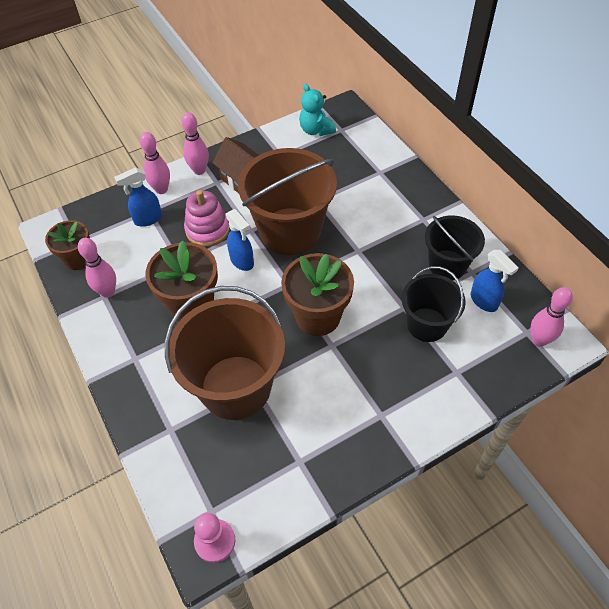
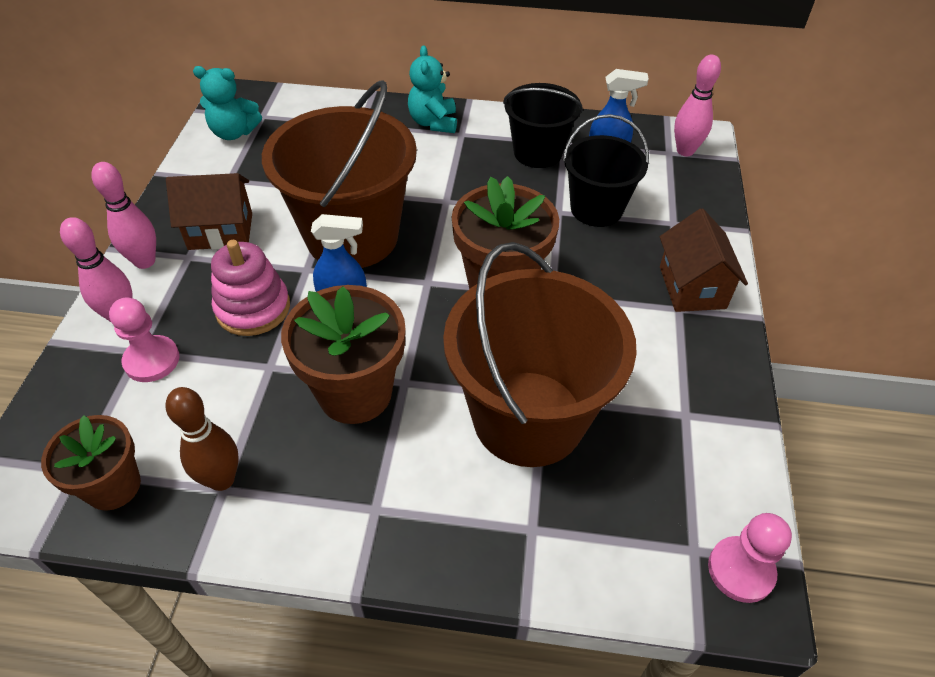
camera: 55 degrees left, 5 degrees down
(108, 292) = (222, 479): pink bowling pin -> brown bowling pin
(147, 219) = (152, 360): blue spray bottle -> pink pawn
(406, 413) = (692, 287): none -> brown house
(418, 200) = (433, 123): none -> turquoise teddy bear

